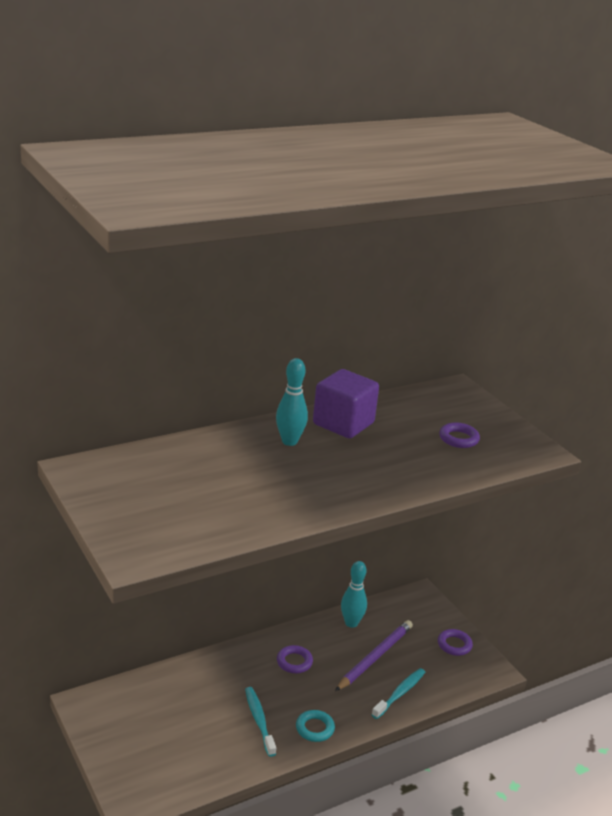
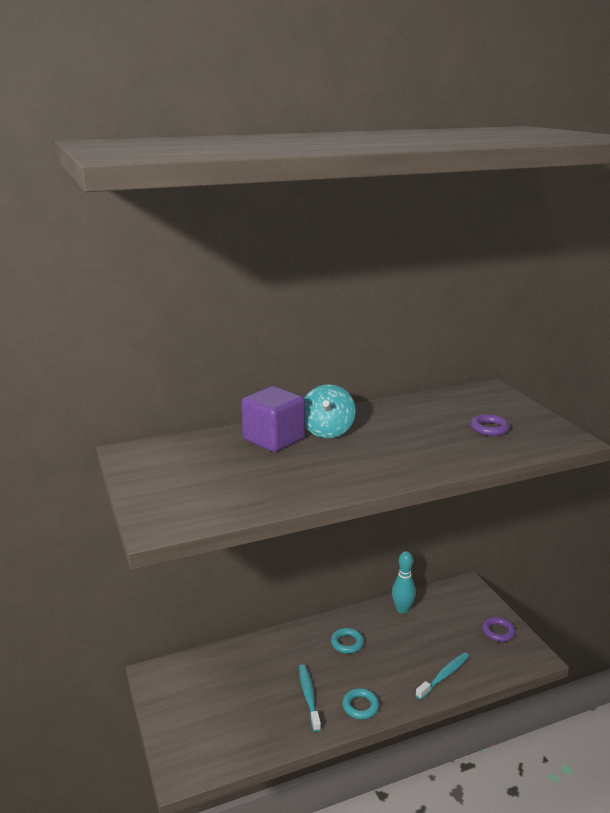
camera: 10 degrees right, 5 degrees down
(289, 441) = (327, 431): turquoise bowling pin -> turquoise spinning top
(294, 662) = (347, 643): purple ring -> turquoise ring
(343, 424) = (380, 417): purple cube -> purple cube (274, 439)
(375, 657) = (422, 641): purple pencil -> none

